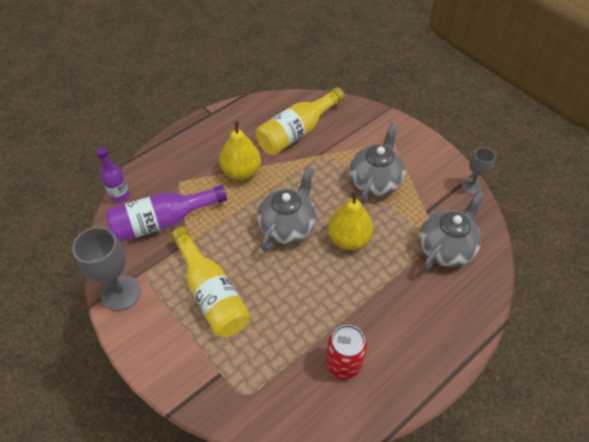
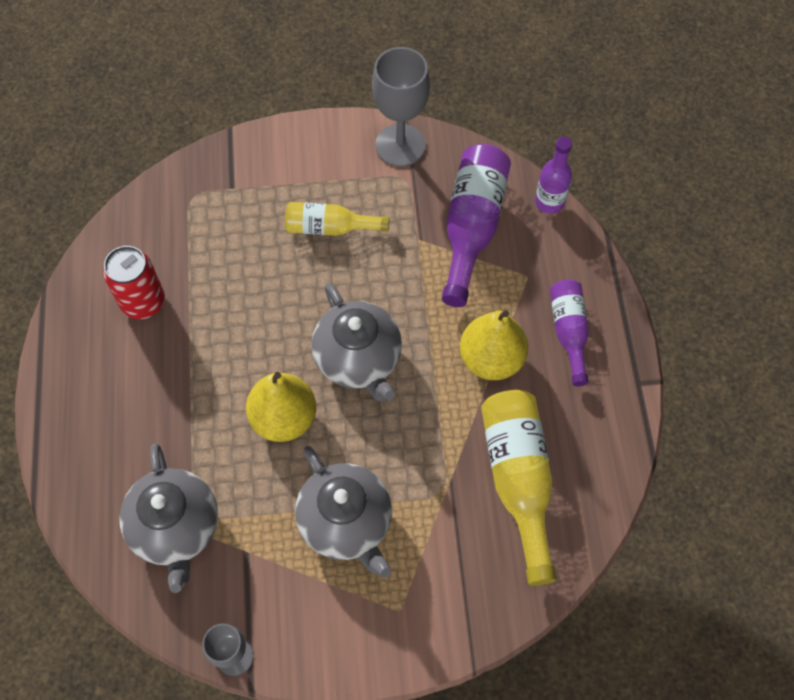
camera: 125 degrees right, 10 degrees up
(201, 149) = (569, 332): none -> purple bottle
(211, 293) = (330, 227): yellow bottle -> yellow bottle, size x0.61

